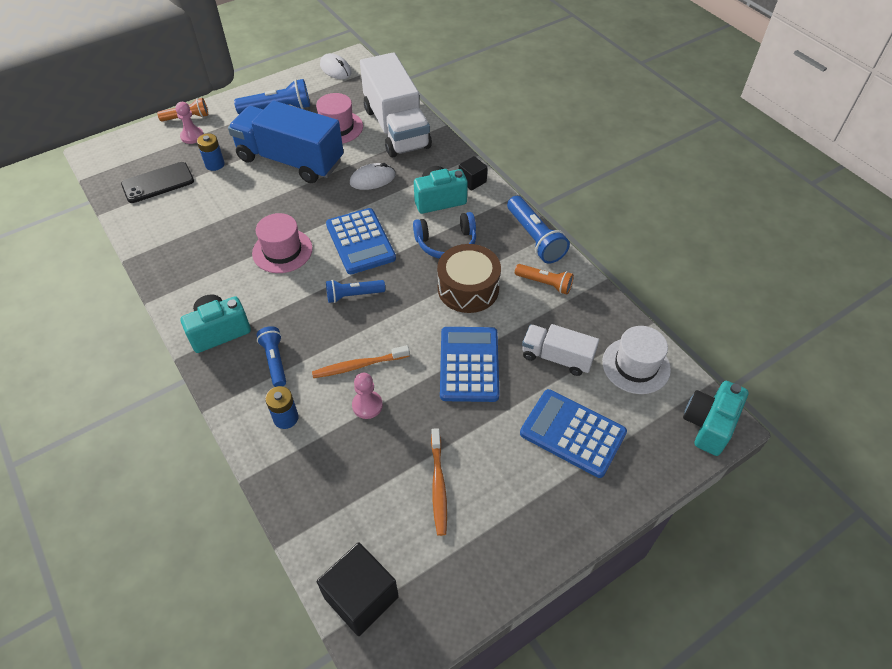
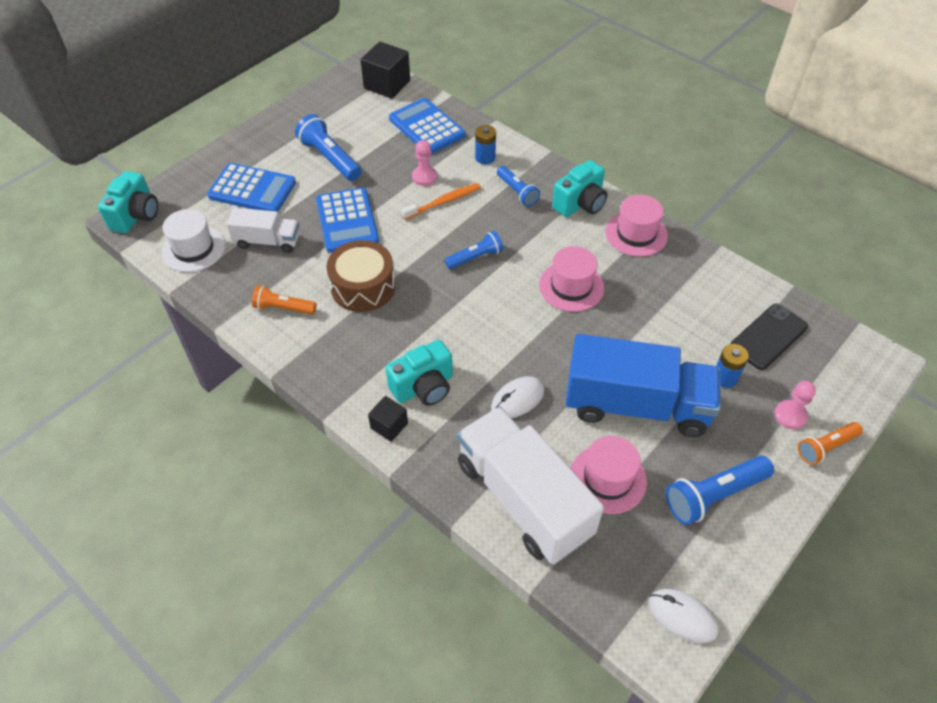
camera: 165 degrees right, 0 degrees up
(190, 287) = (636, 234): none -> pink hat
(360, 242) = (494, 313): blue calculator -> blue calculator (427, 127)
(438, 485) = (352, 141): orange toothbrush -> none
(446, 243) = (399, 332): blue headphones -> none
(535, 238) = (298, 359): blue flashlight -> blue flashlight (330, 158)

